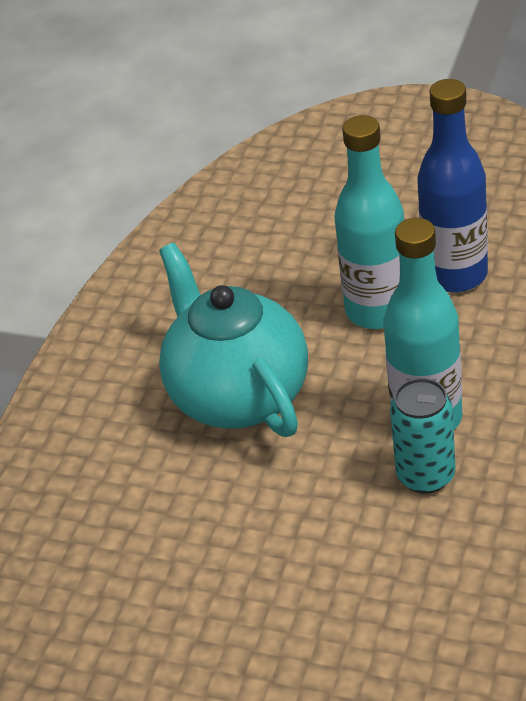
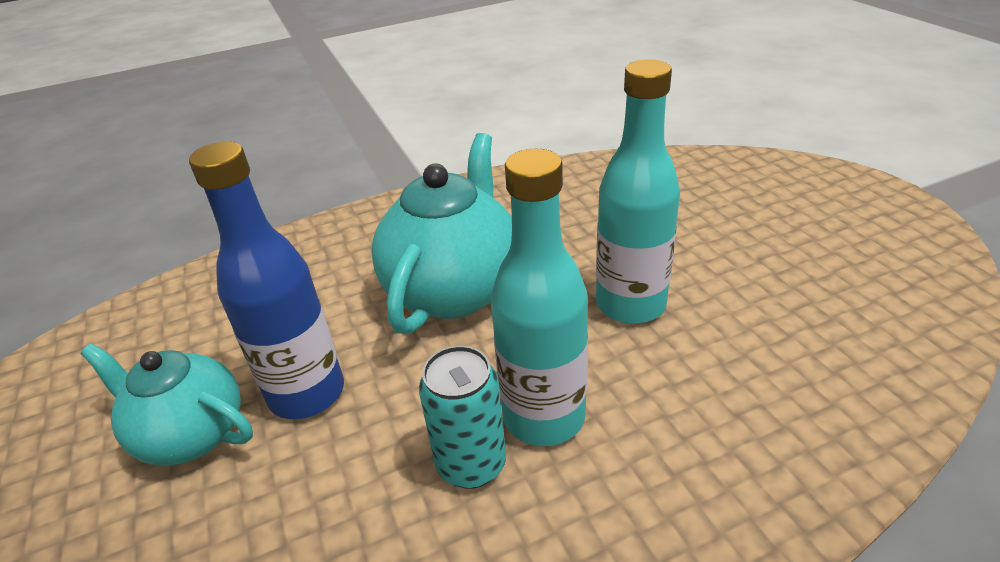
camera: 45 degrees right, 5 degrees down
(221, 624) = (191, 434): none -> turquoise teapot
(455, 275) = (733, 323): blue bottle -> blue bottle (307, 393)

